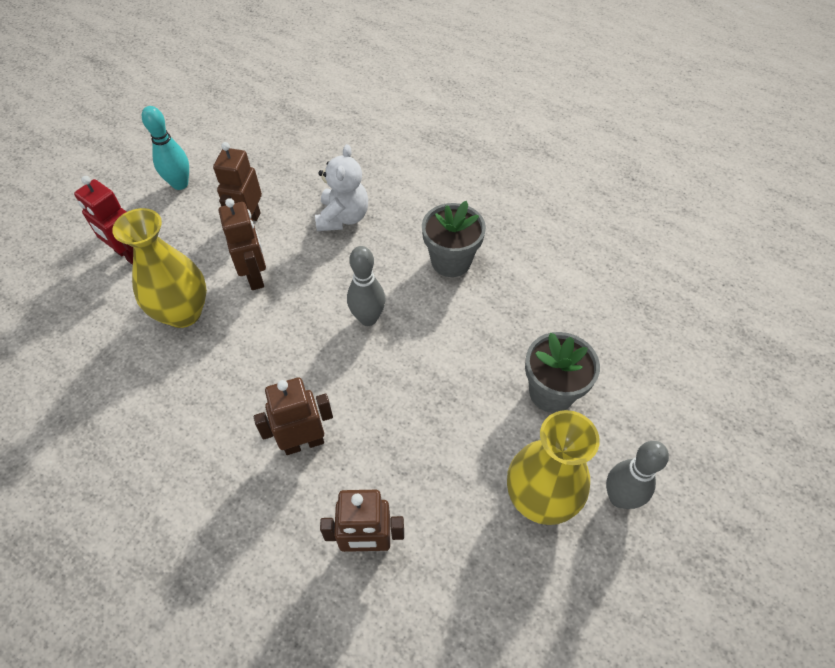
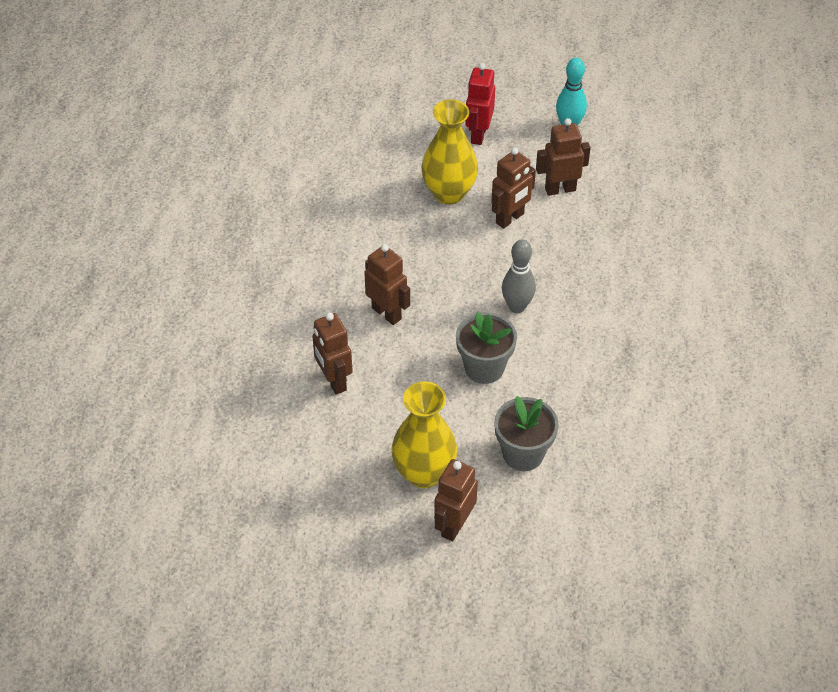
camera: 65 degrees right, 5 degrees down
(343, 217) = (609, 247): white teddy bear -> none
(451, 261) = (613, 340): grey flower pot -> grey flower pot (484, 367)
(619, 497) = (454, 525): grey bowling pin -> brown robot

